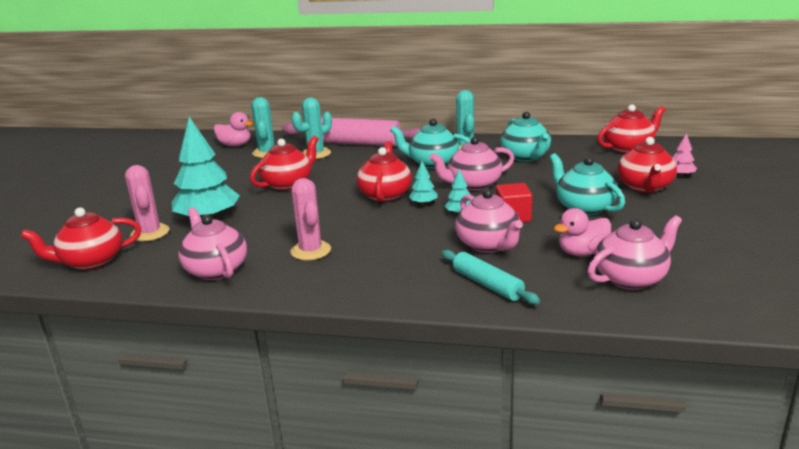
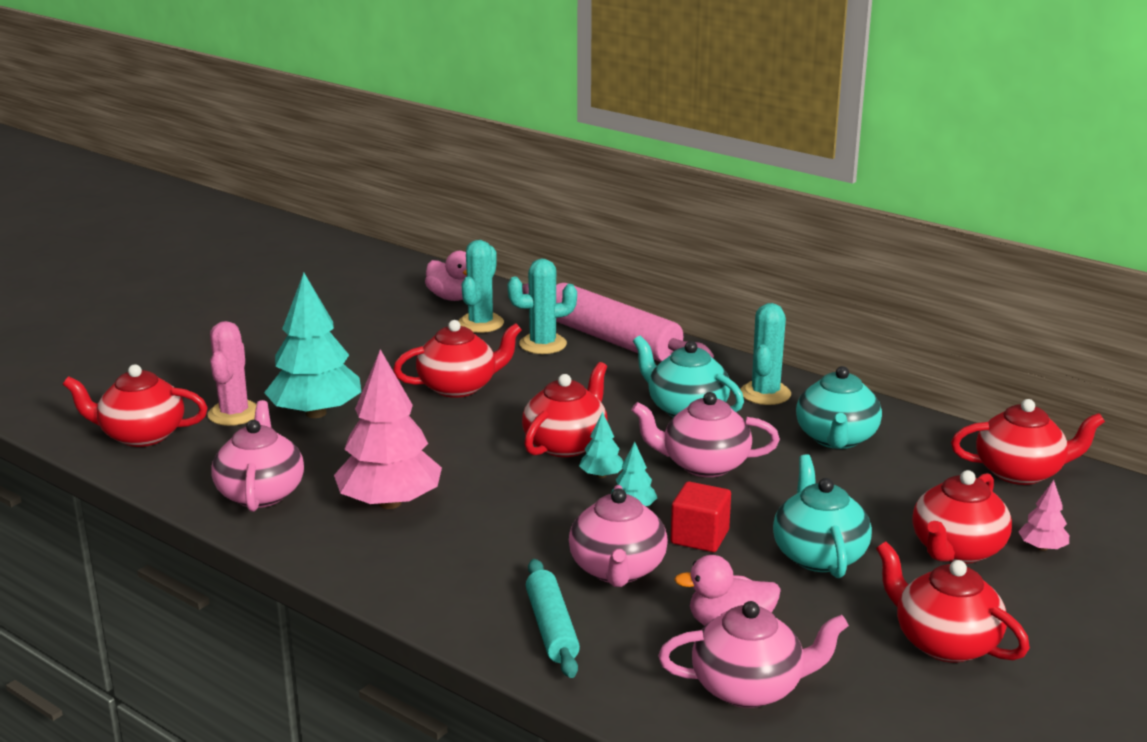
camera: 25 degrees right, 0 degrees up
(311, 251) = (390, 503): pink cactus -> pink tree
(694, 227) = (944, 642): none -> red teapot

